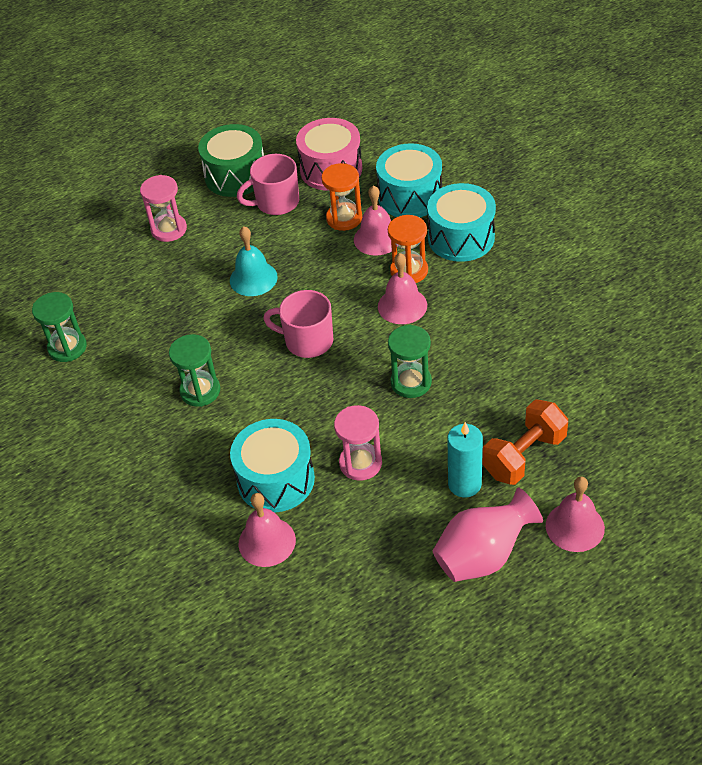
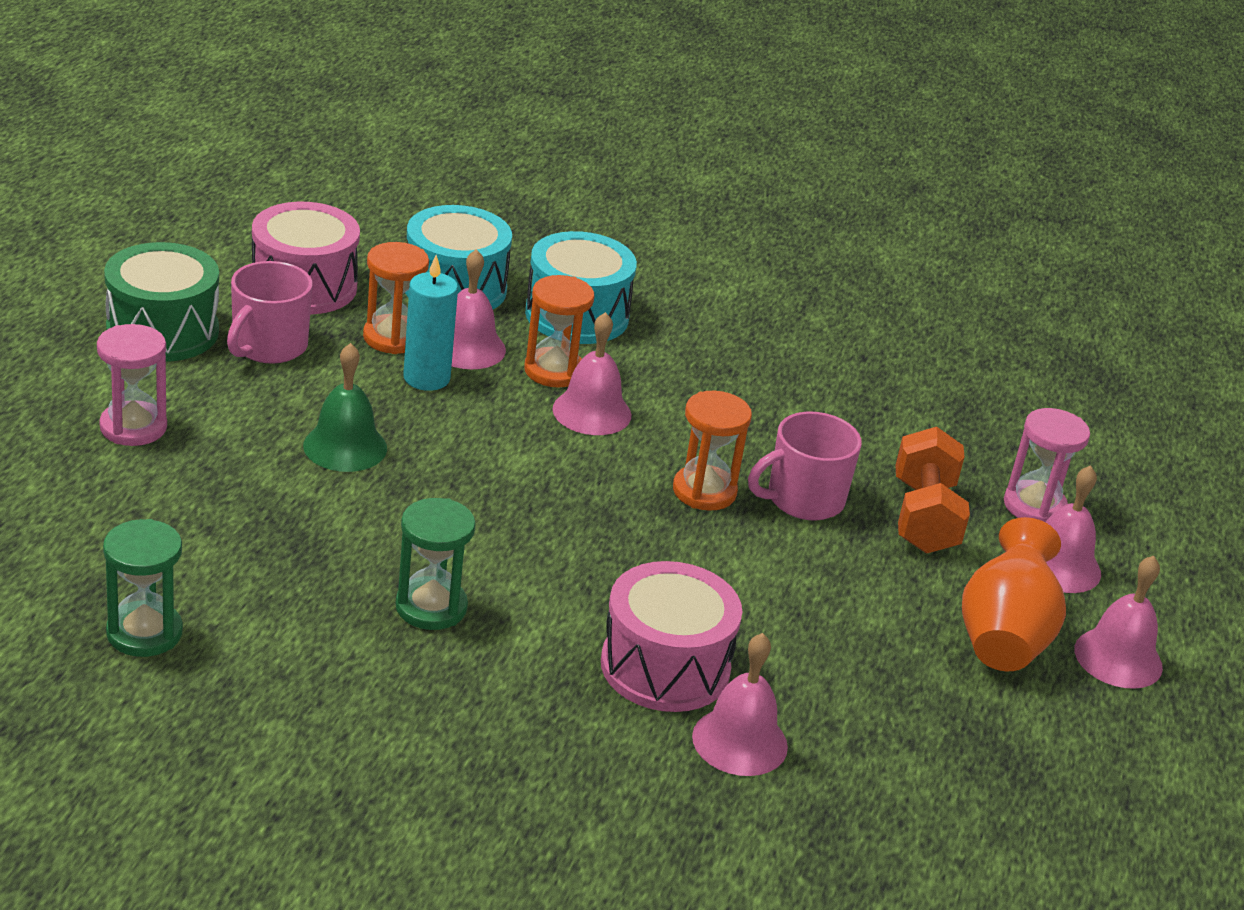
camera: 50 degrees left, 15 degrees down
(253, 278) = (345, 446): turquoise bell -> green bell
(276, 479) = (665, 666): turquoise drum -> pink drum
(307, 341) = (513, 493): pink mug -> pink mug (803, 500)
(360, 463) = (749, 603): pink hourglass -> pink hourglass (1034, 506)
(411, 382) = (704, 491): green hourglass -> orange hourglass
(464, 484) = (896, 573): turquoise candle -> turquoise candle (426, 378)
(483, 555) = (1003, 637): pink vase -> orange vase
(540, 605) = (1118, 658): none -> pink bell

